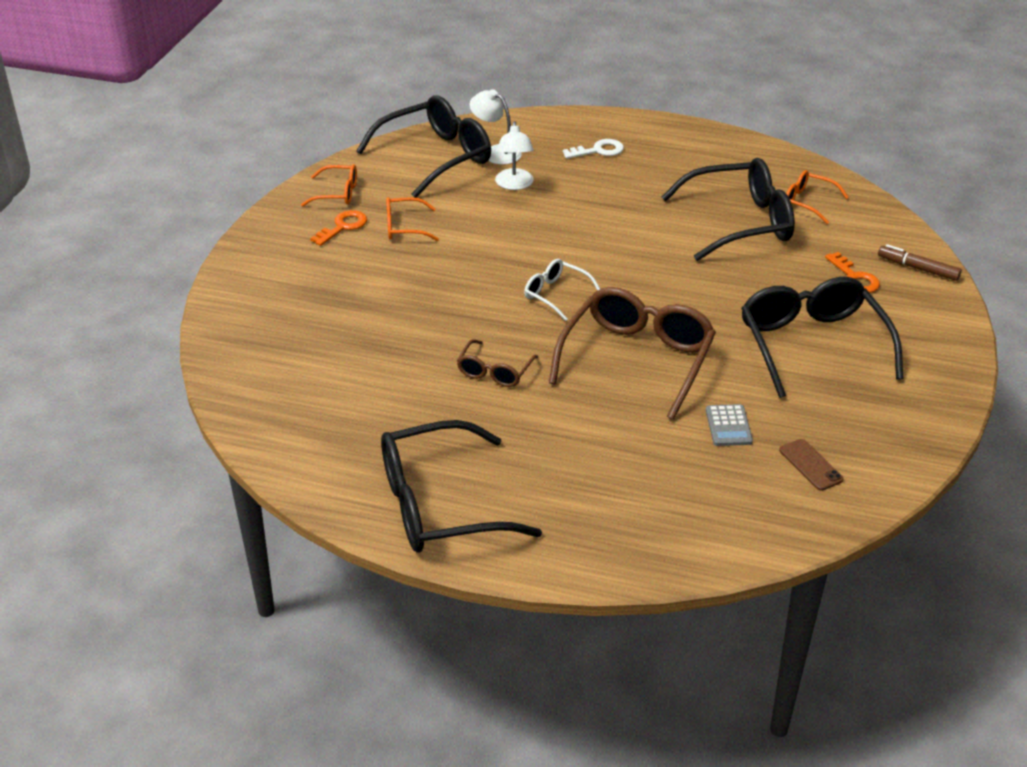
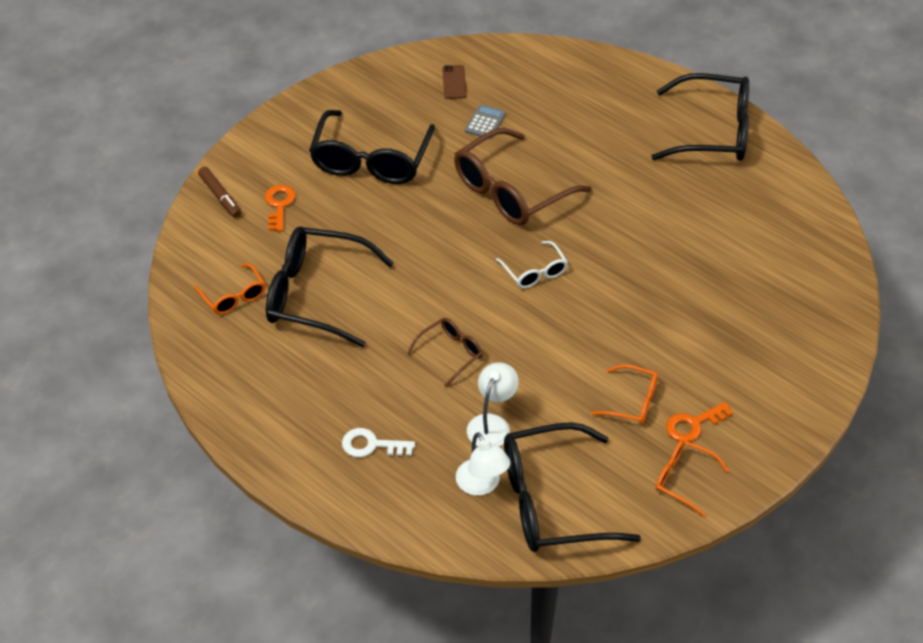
camera: 155 degrees left, 10 degrees up
(494, 372) = (626, 216): brown glasses -> brown glasses (450, 353)

